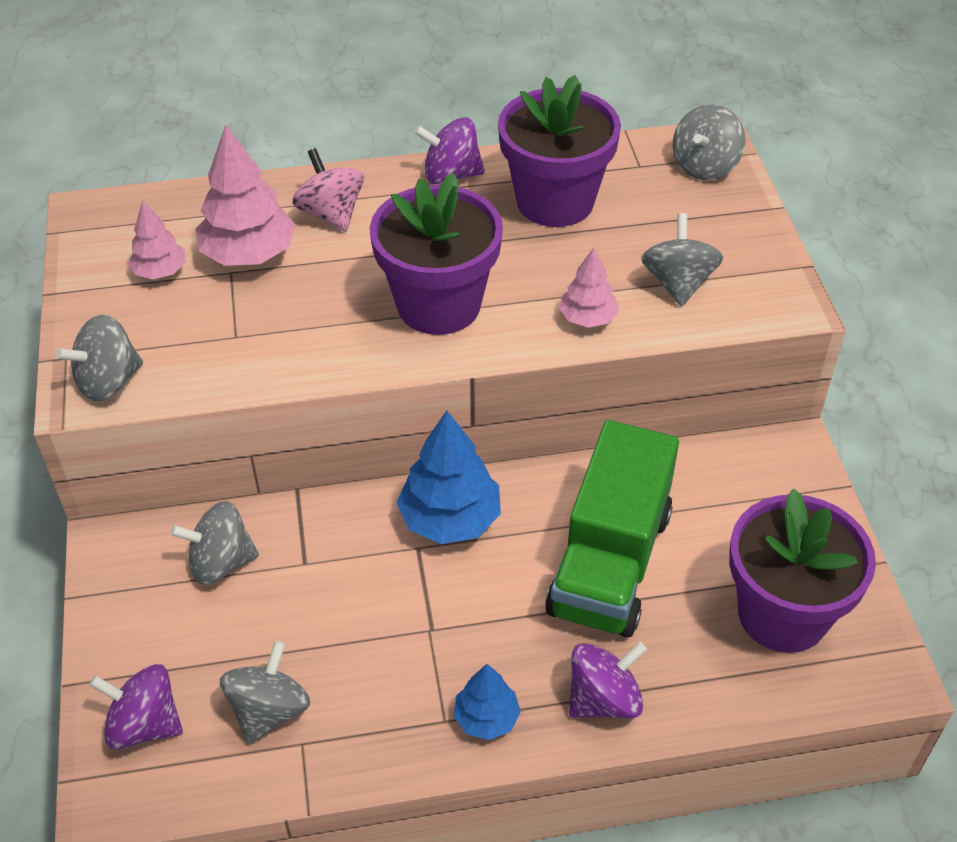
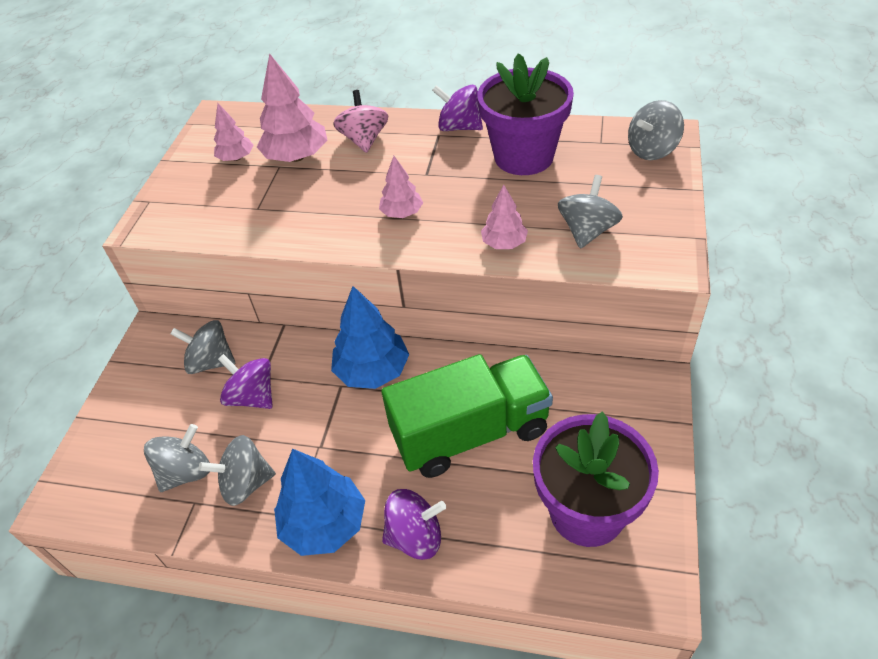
camera: 25 degrees right, 0 degrees up
(108, 381) = (164, 221): grey spinning top -> grey spinning top (246, 483)
(144, 724) = (107, 458): purple spinning top -> purple spinning top (252, 396)
(439, 305) = (402, 213): purple flower pot -> pink tree
(486, 718) = (324, 524): blue tree -> blue tree, size x1.74
(610, 562) = (470, 433): green truck -> green truck turned 150 degrees counterclockwise

